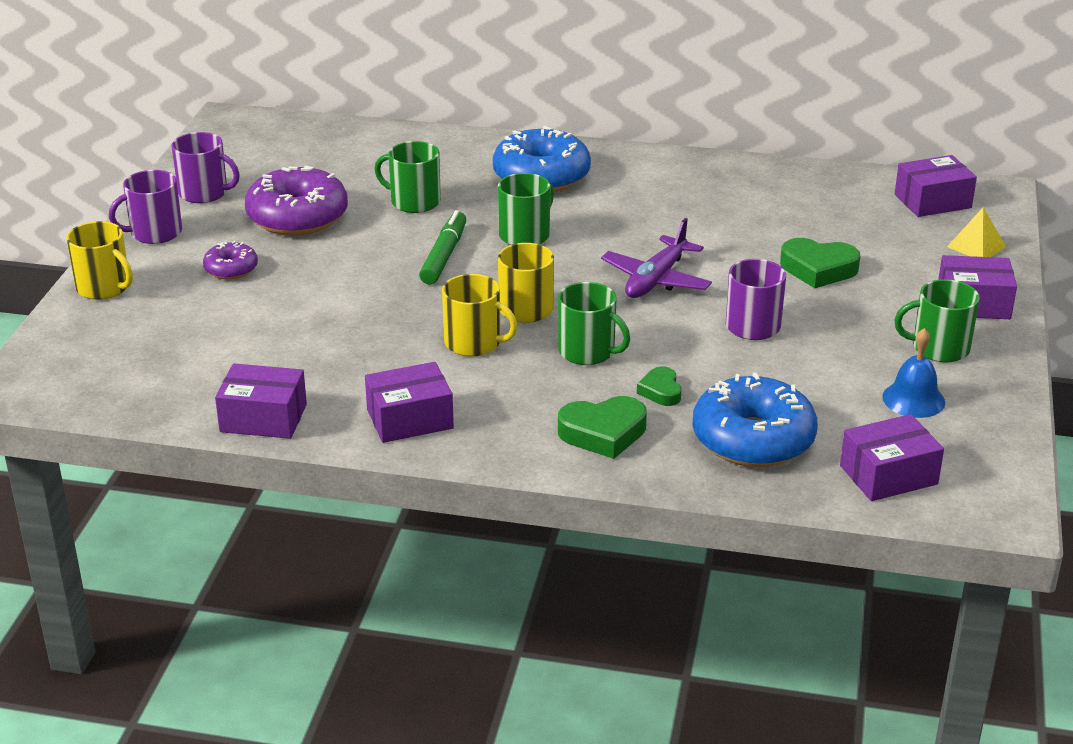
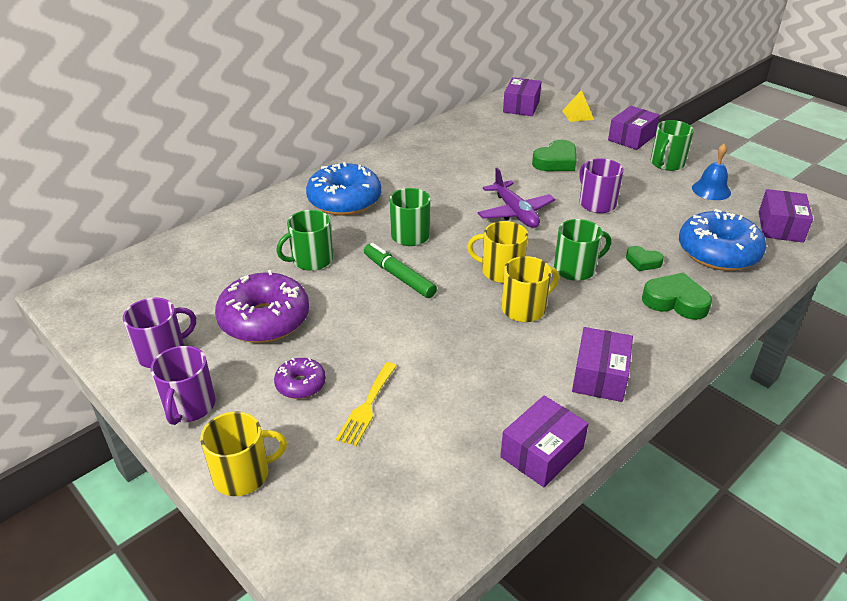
camera: 55 degrees left, 5 degrees up
(235, 311) = (367, 406): none -> yellow fork
(603, 433) = (675, 301): green heart -> green heart turned 90 degrees counterclockwise

